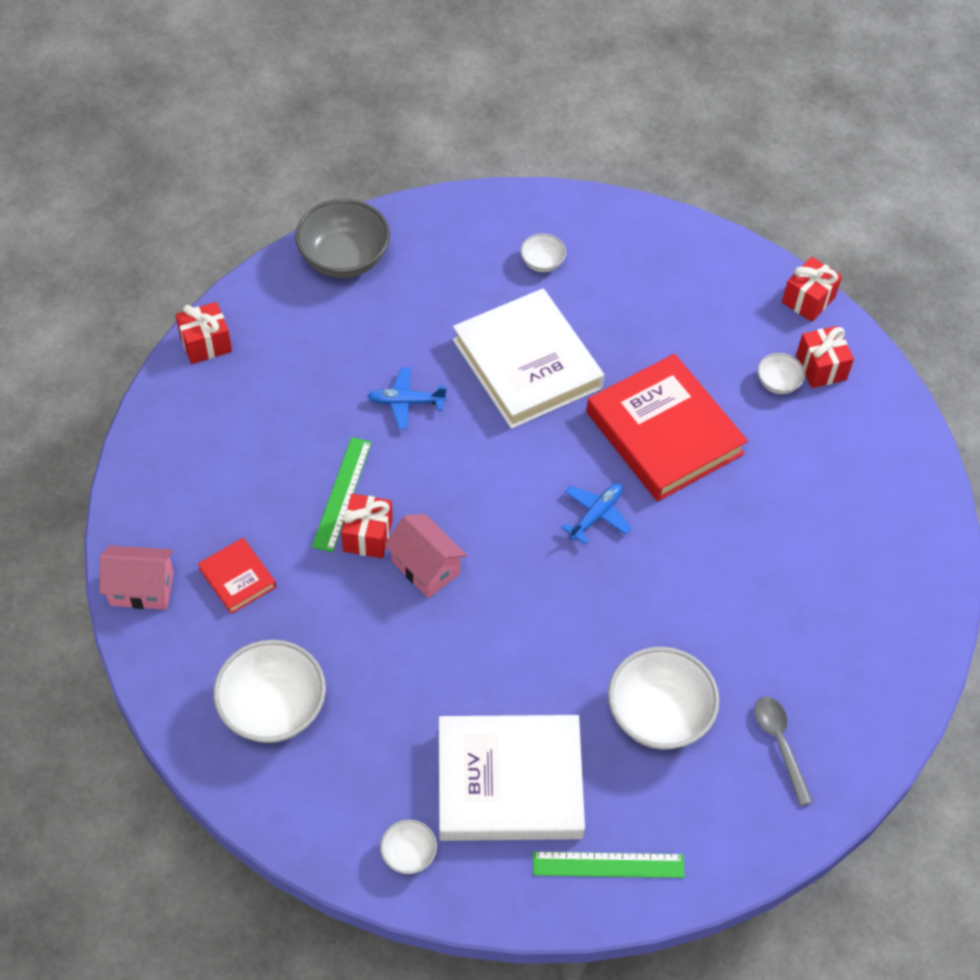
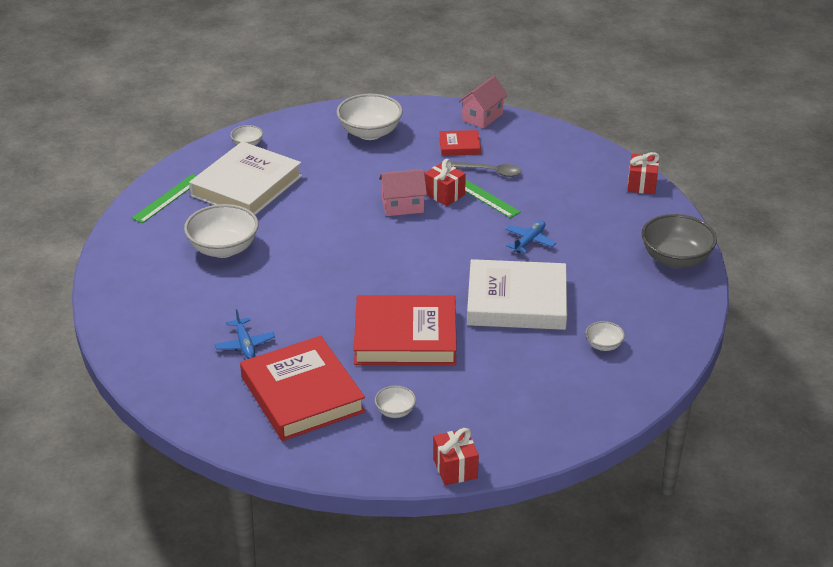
camera: 125 degrees right, 20 degrees down
(596, 515) = (373, 281): blue plane -> blue plane (245, 345)
(779, 744) = (155, 283): grey spoon -> grey spoon (491, 172)
(821, 367) = (388, 441): red gift -> none
(823, 474) = (302, 394): none -> red book

